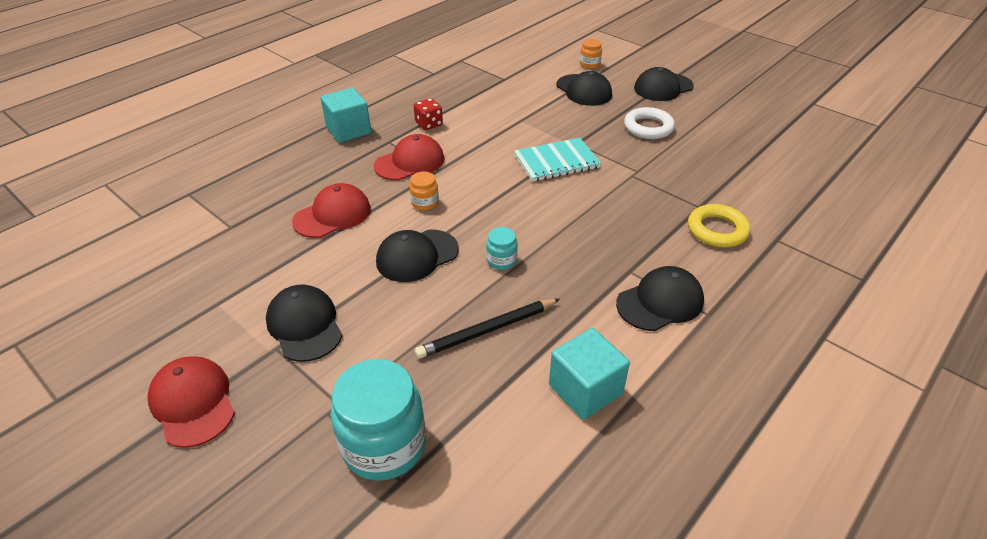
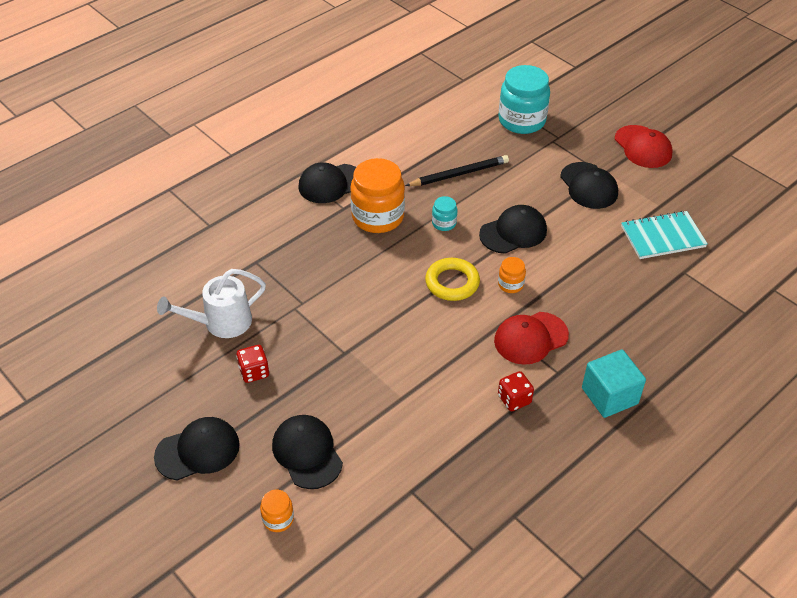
camera: 175 degrees left, 5 degrees up
(332, 215) = (595, 277): red cap -> none
(556, 162) = (374, 327): turquoise notebook -> turquoise notebook (662, 237)
(584, 263) = (378, 217): none -> orange jar
(585, 390) = (401, 137): turquoise cube -> none
(648, 127) = (254, 372): white ring -> red dice
(699, 156) = (221, 323): none -> white watering can
(717, 230) = (254, 237): yellow ring -> yellow ring (452, 283)

